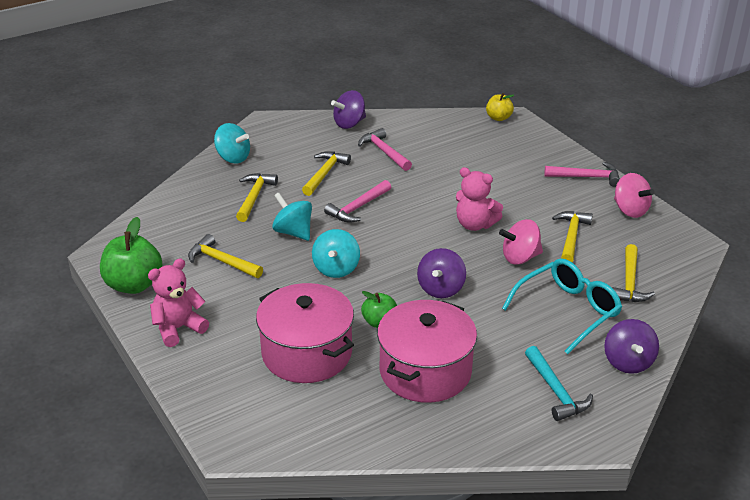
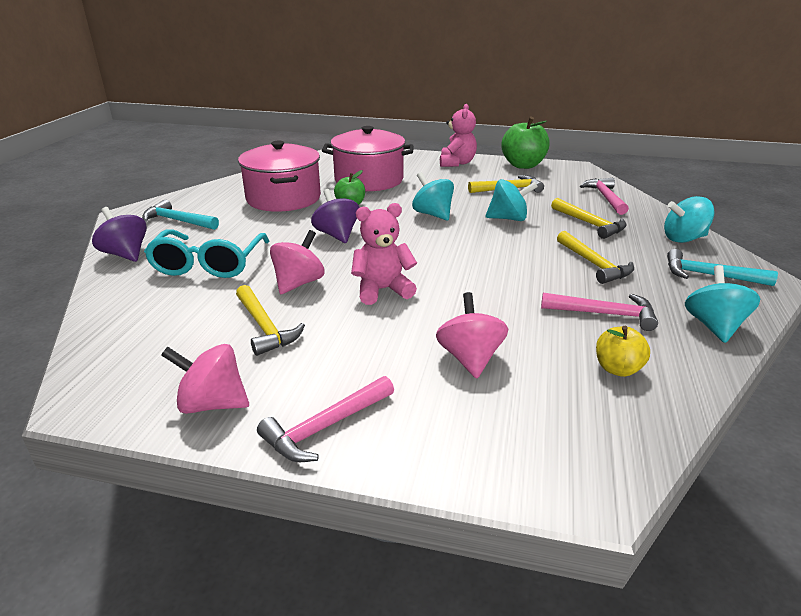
camera: 135 degrees right, 5 degrees down
(284, 137) = (709, 275): none -> turquoise hammer
(349, 124) = (713, 326): purple spinning top -> turquoise spinning top
(358, 207) = (505, 254): pink hammer -> pink hammer (605, 197)
(486, 169) = (470, 358): none -> pink spinning top
(498, 118) = (608, 471): yellow apple -> yellow apple (617, 369)
(629, 282) = (158, 312): yellow hammer -> none

